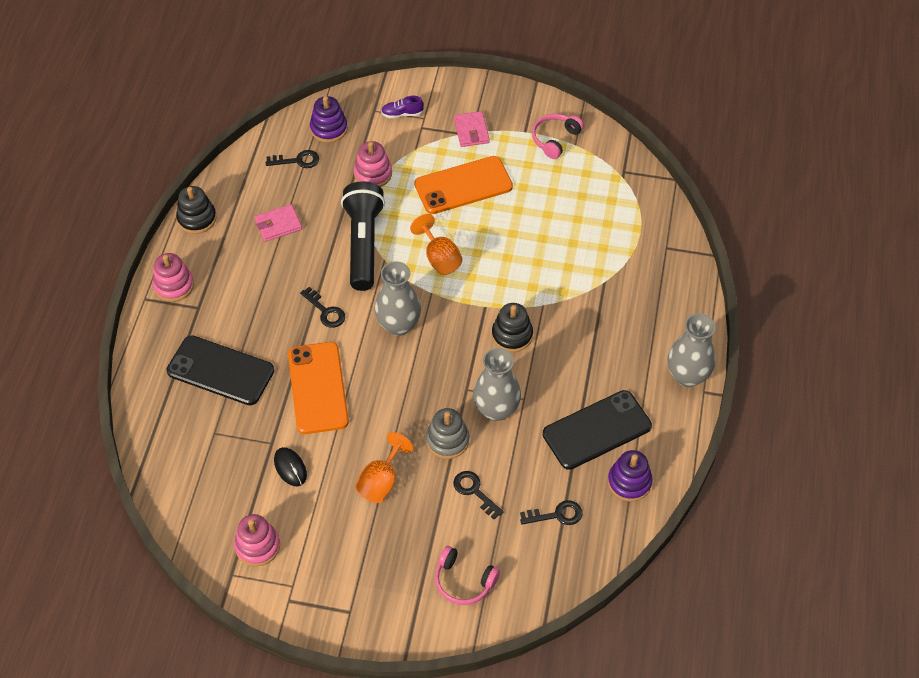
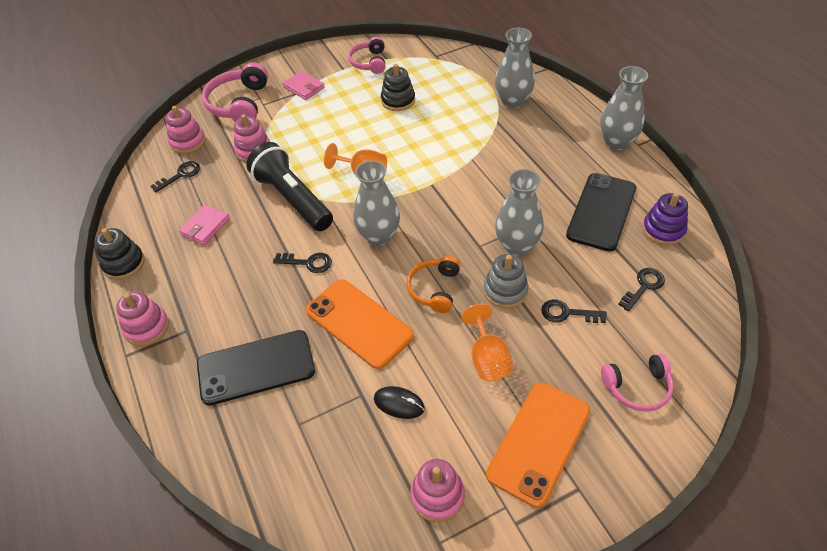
camera: 35 degrees left, 5 degrees down
(329, 129) = (188, 142): purple stacking toy -> pink stacking toy
(397, 400) = (434, 289): none -> orange headphones
(402, 114) = (239, 104): purple shoe -> pink headphones
(463, 186) = (333, 121): orange phone -> orange phone (539, 442)
(512, 335) = (472, 190): black stacking toy -> black stacking toy (398, 100)
(640, 270) = (512, 101): none -> grey vase

